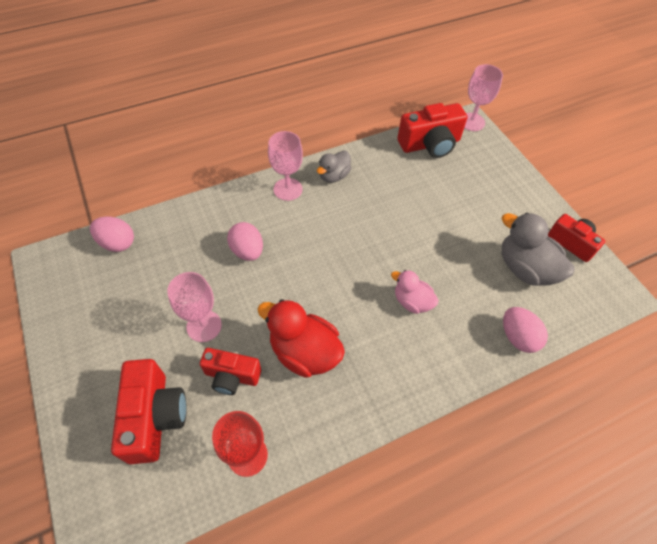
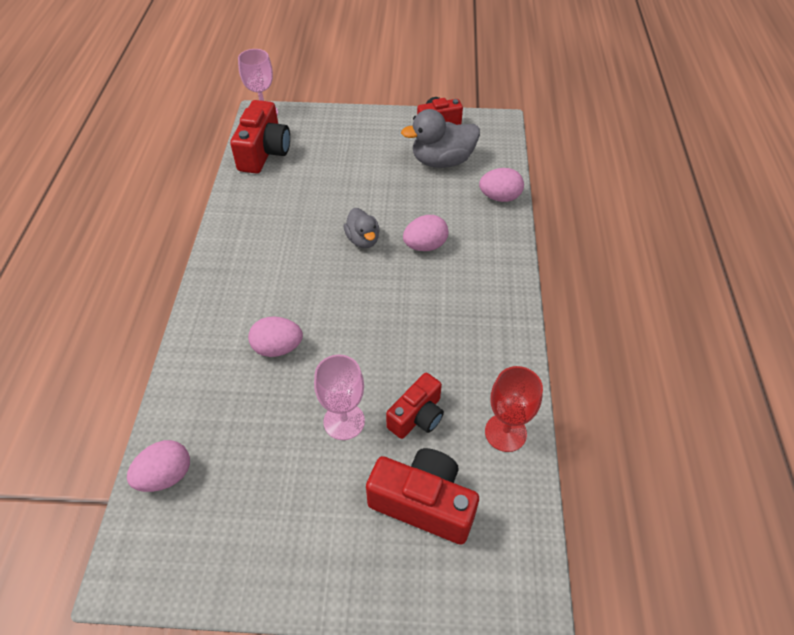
camera: 60 degrees left, 5 degrees down
(288, 189) = (225, 282): pink goblet -> none
(304, 352) = (427, 346): red duck -> none
(333, 176) = (240, 238): grey duck -> grey duck (363, 240)
(412, 301) = (425, 246): pink duck -> pink egg

